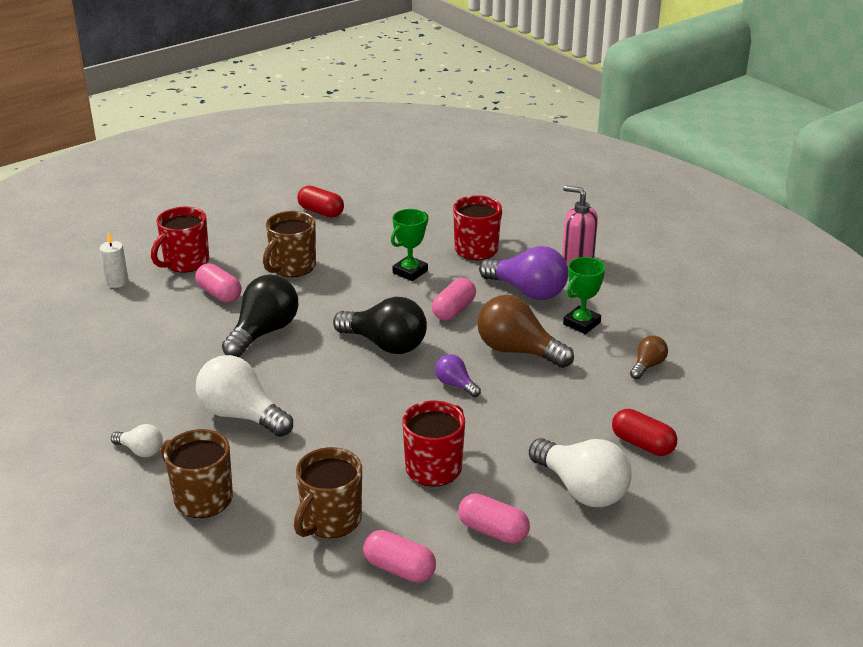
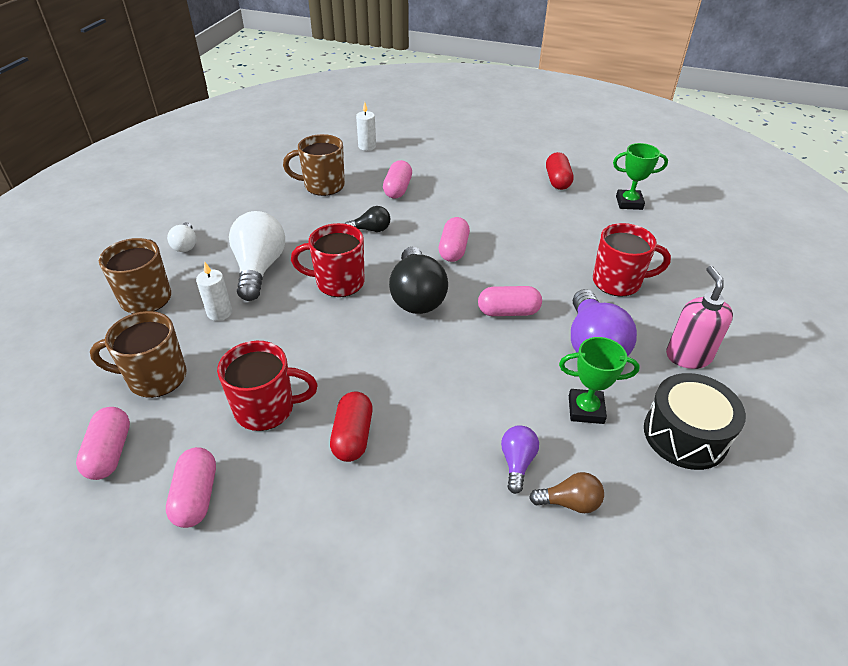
camera: 55 degrees right, 10 degrees up
(185, 262) = (419, 159): red mug -> red mug (338, 282)
(263, 332) = (371, 230): black light bulb -> black light bulb, size x0.51
(280, 458) = (219, 312): none -> white candle
(292, 267) = (468, 203): brown mug -> brown mug (323, 186)
(347, 302) = (453, 249): none -> pink capsule
(410, 272) = (534, 261): green trophy -> green trophy (629, 203)
(455, 385) = (398, 365): purple light bulb -> purple light bulb (517, 463)
(518, 351) = (490, 383): brown light bulb -> none
(581, 489) = (304, 542): white light bulb -> none
(638, 297) = (685, 435): none -> black drum
(642, 444) = (422, 565): red capsule -> red capsule (353, 436)

